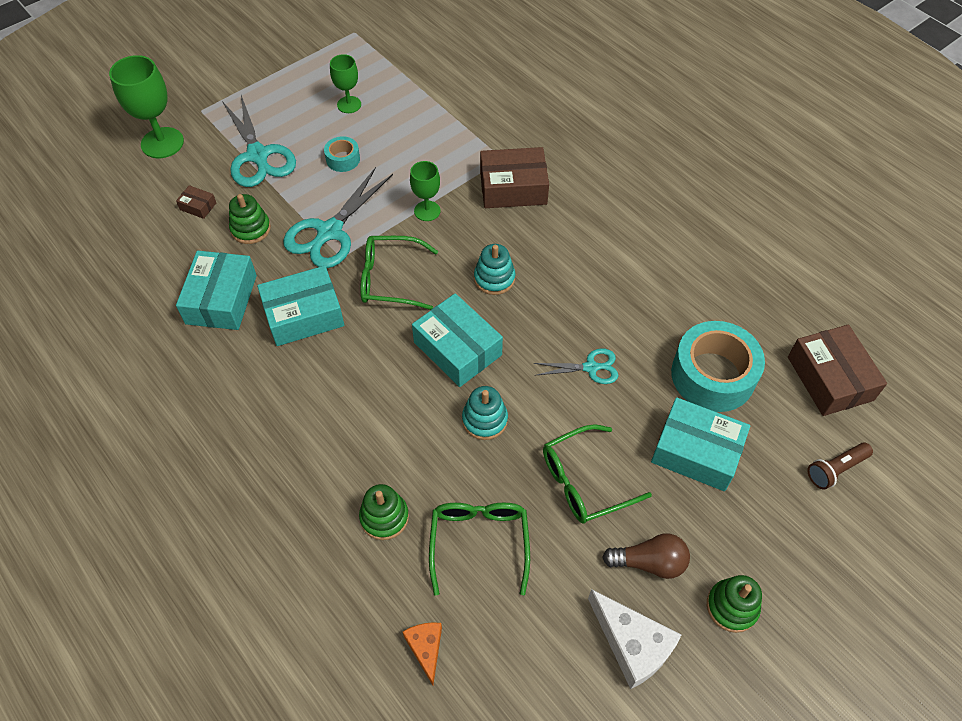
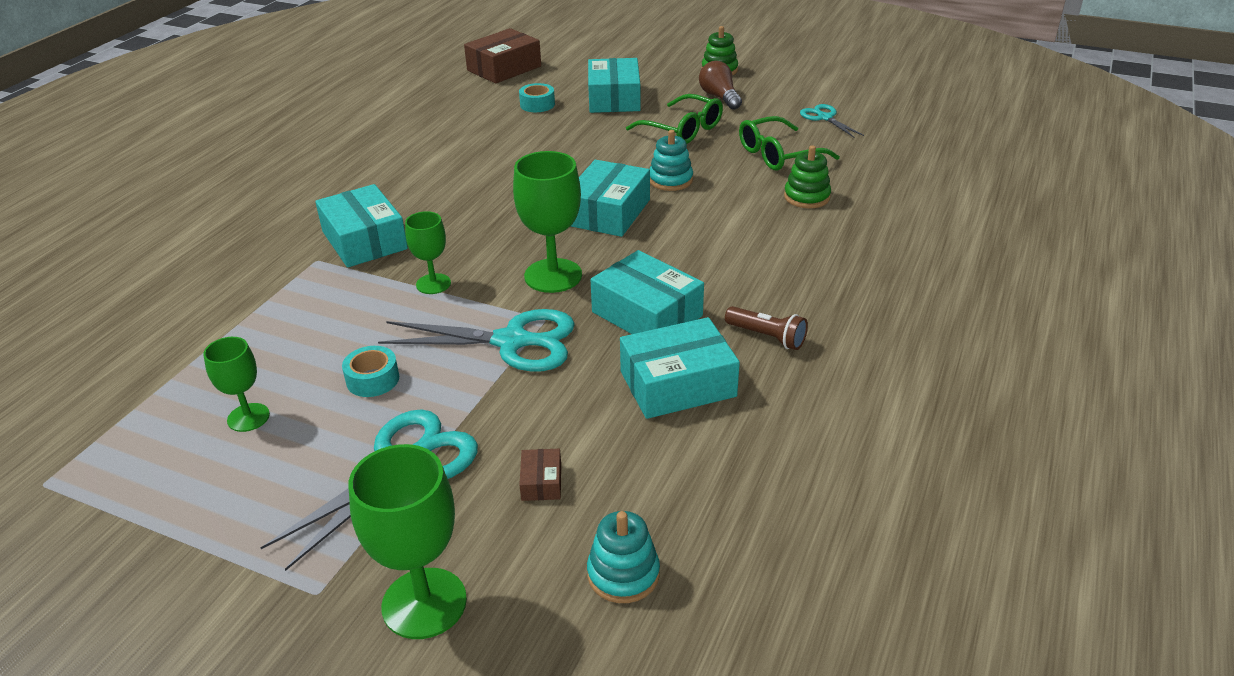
camera: 115 degrees left, 20 degrees down
(251, 229) = (550, 410): green stacking toy -> none
(390, 279) = (553, 276): green glasses -> green goblet
(426, 648) = (878, 152): orange cheese -> none
(494, 278) = (506, 217): turquoise stacking toy -> turquoise stacking toy (623, 574)
(513, 188) = (364, 240): brown box -> turquoise box
(590, 367) = (573, 149): turquoise scissors -> turquoise scissors (824, 118)
(632, 644) = (782, 92): white cheese -> none
(713, 375) = (537, 104): turquoise tape -> turquoise tape, size x0.48
(835, 469) = (583, 57): brown flashlight -> brown flashlight (767, 337)

